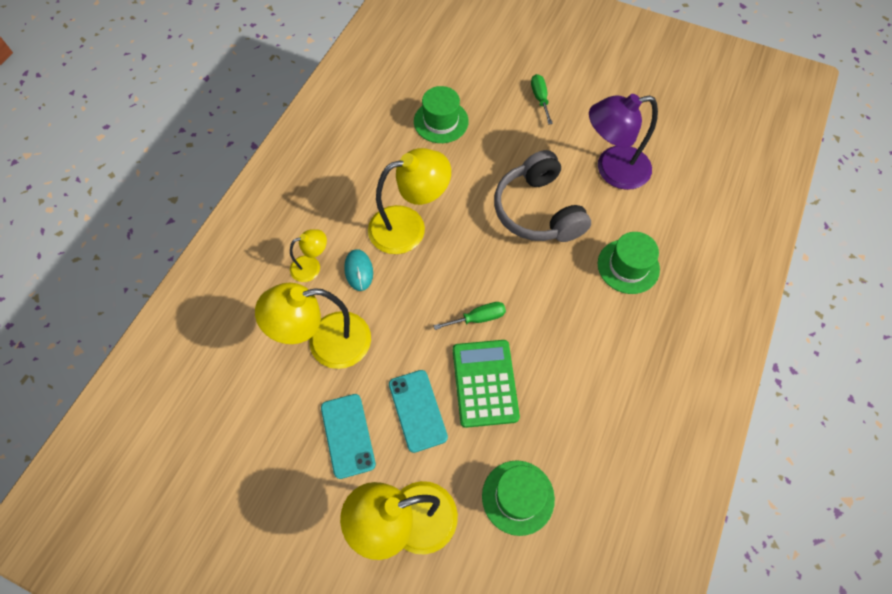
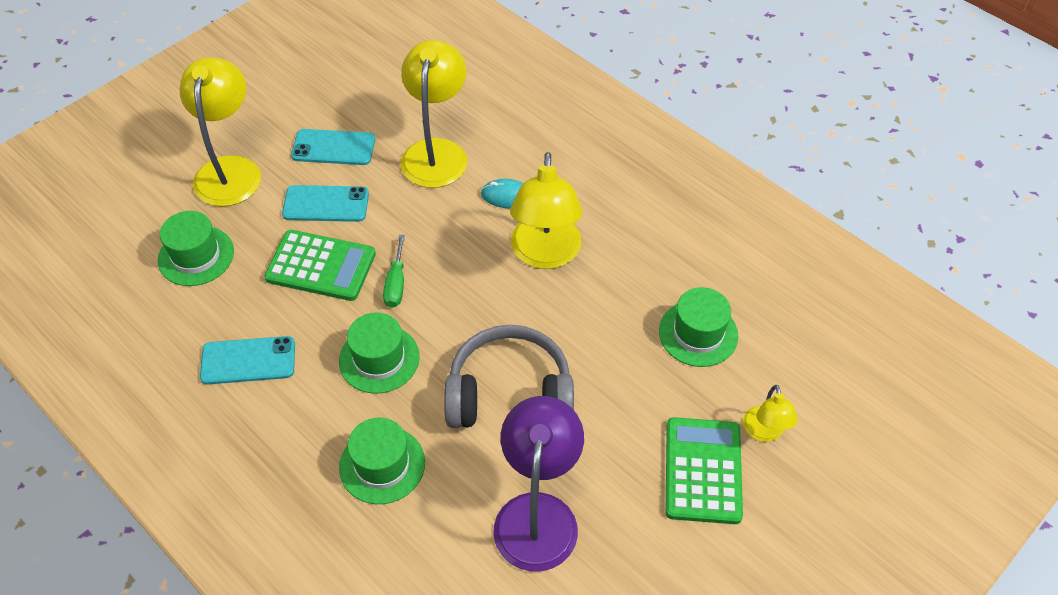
camera: 110 degrees right, 10 degrees down
(312, 266) = (531, 159): yellow lamp -> yellow lamp (764, 432)
(540, 98) = (702, 471): green screwdriver -> green calculator
(549, 302) = (379, 359): none -> green hat
(596, 395) = (248, 360): none -> turquoise phone

